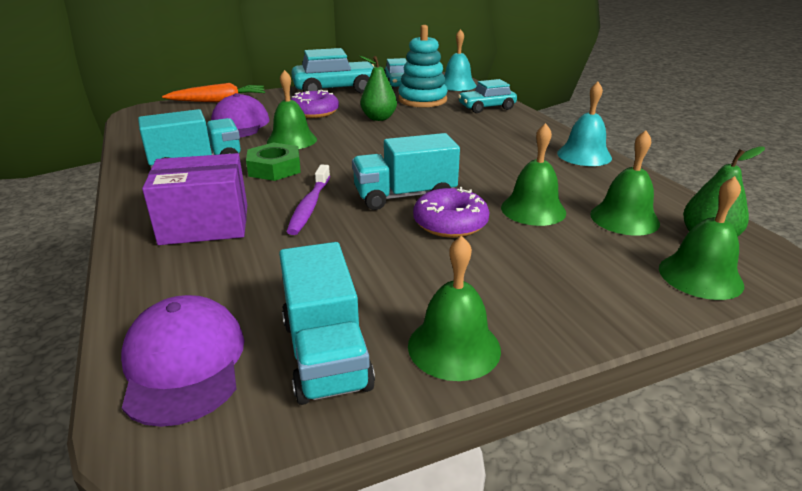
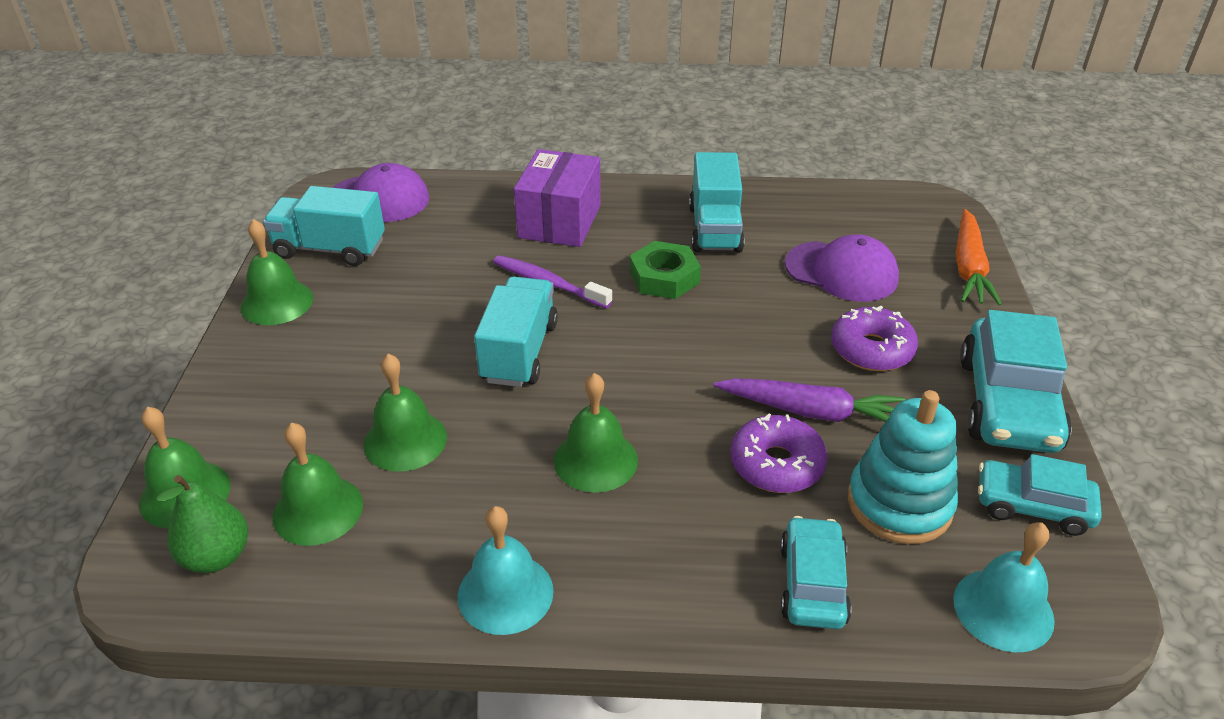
camera: 115 degrees right, 10 degrees up
(292, 140) = (753, 306): green bell -> green bell (595, 460)
(379, 118) = (811, 412): green pear -> purple carrot
(450, 223) = (434, 364): purple donut -> purple donut (776, 464)

